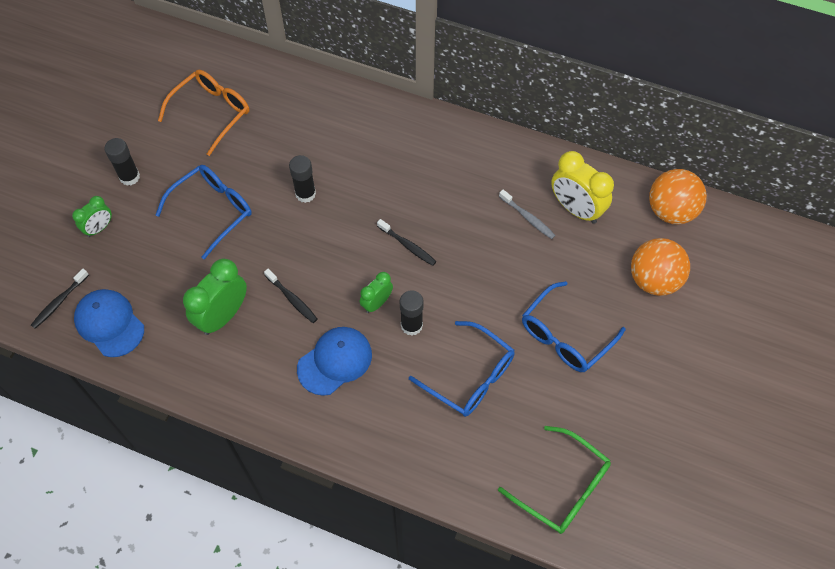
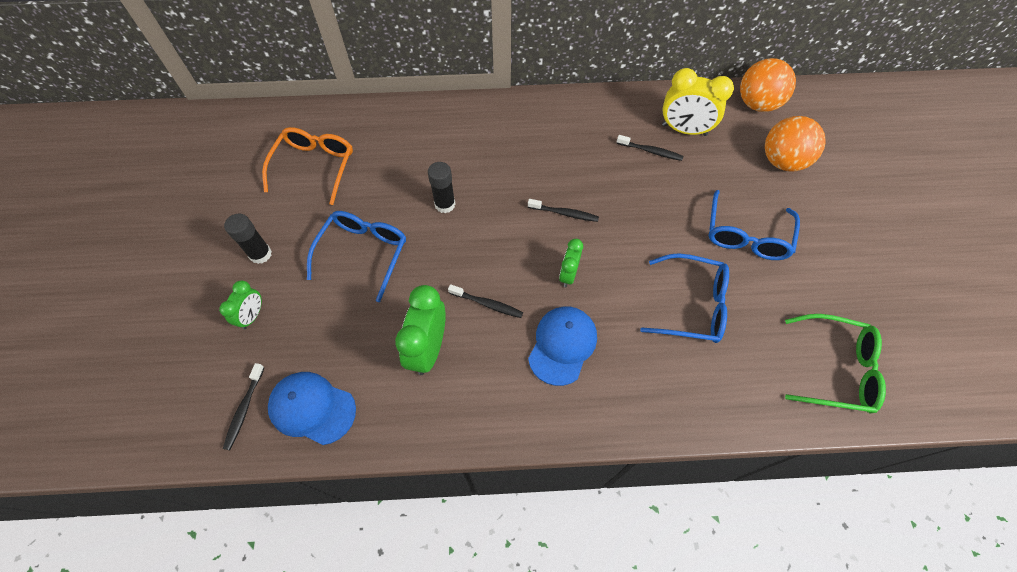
camera: 25 degrees left, 0 degrees up
(411, 325) = (611, 281): black glue stick -> none
(527, 217) = (650, 151): grey toothbrush -> black toothbrush

